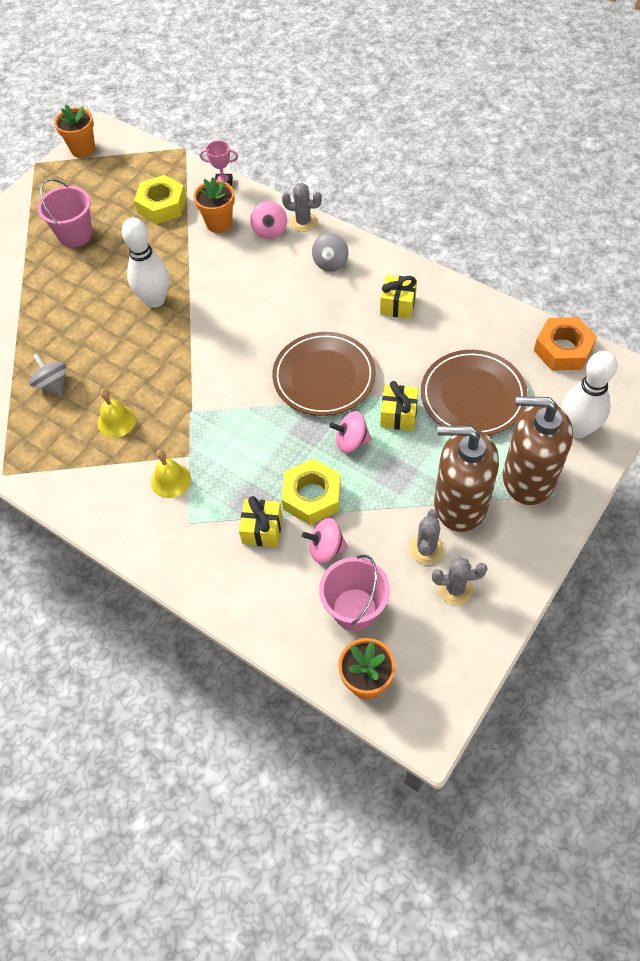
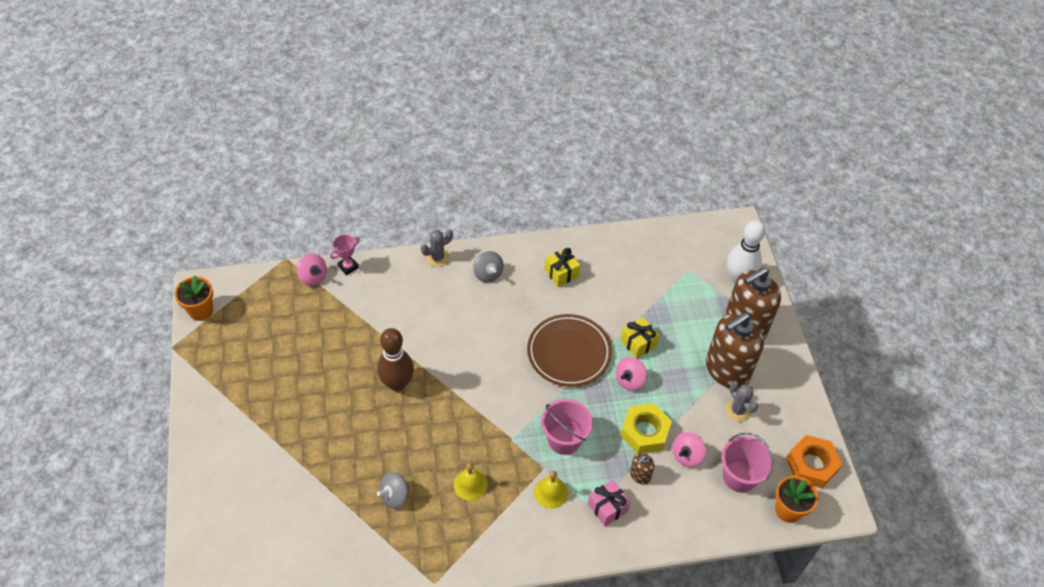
camera: 50 degrees left, 5 degrees down
(53, 384) = (395, 496): grey spinning top -> grey spinning top turned 45 degrees counterclockwise
(75, 234) = (277, 379): pink bucket -> pink bucket (564, 439)
(155, 300) = (397, 383): white bowling pin -> brown bowling pin
(162, 205) = (320, 312): yellow nut -> none
(202, 532) = (607, 507): none -> pink gift
(219, 223) = (379, 297): orange flower pot -> none
(262, 529) = (640, 475): yellow gift -> brown soap dispenser
(270, 231) = (422, 279): pink spinning top -> pink spinning top (313, 277)
(455, 588) = (775, 420): grey cactus -> none
(472, 396) = (665, 300): brown plate -> none
(563, 349) = (682, 235): orange nut -> orange nut (811, 465)

